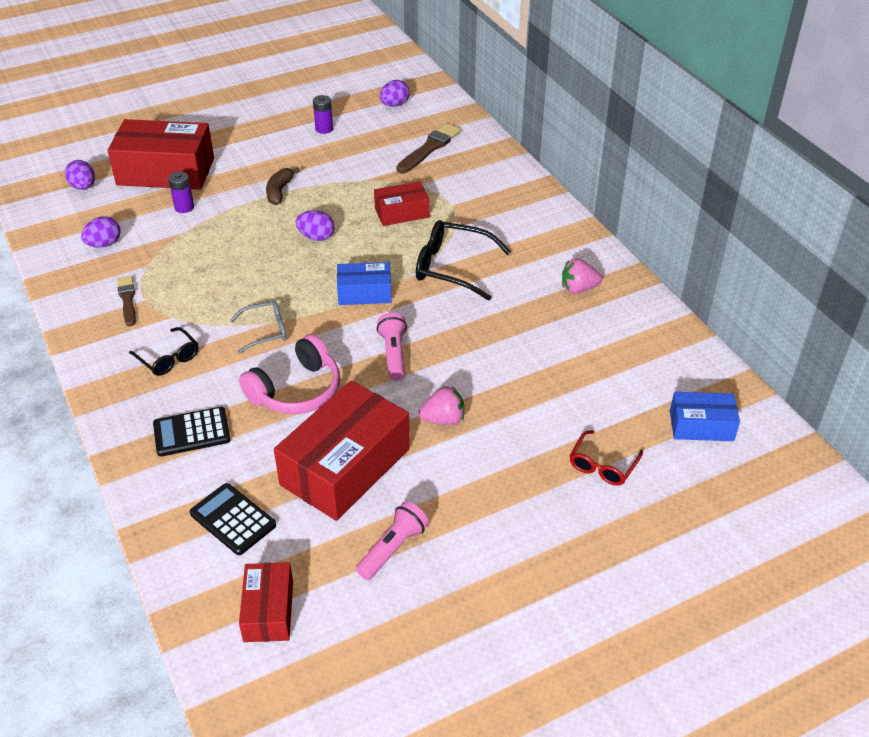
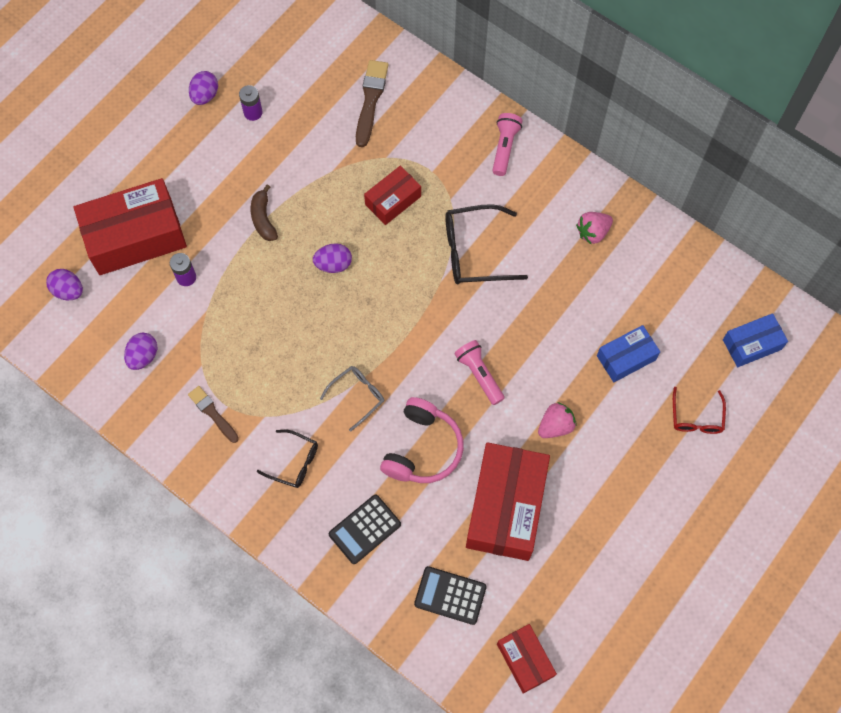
camera: 25 degrees left, 25 degrees up
(364, 293) = (416, 315): blue box -> blue box (626, 358)
(393, 548) = (583, 565): pink flashlight -> pink flashlight (504, 148)
(394, 105) = (302, 48): purple egg -> purple egg (205, 95)

